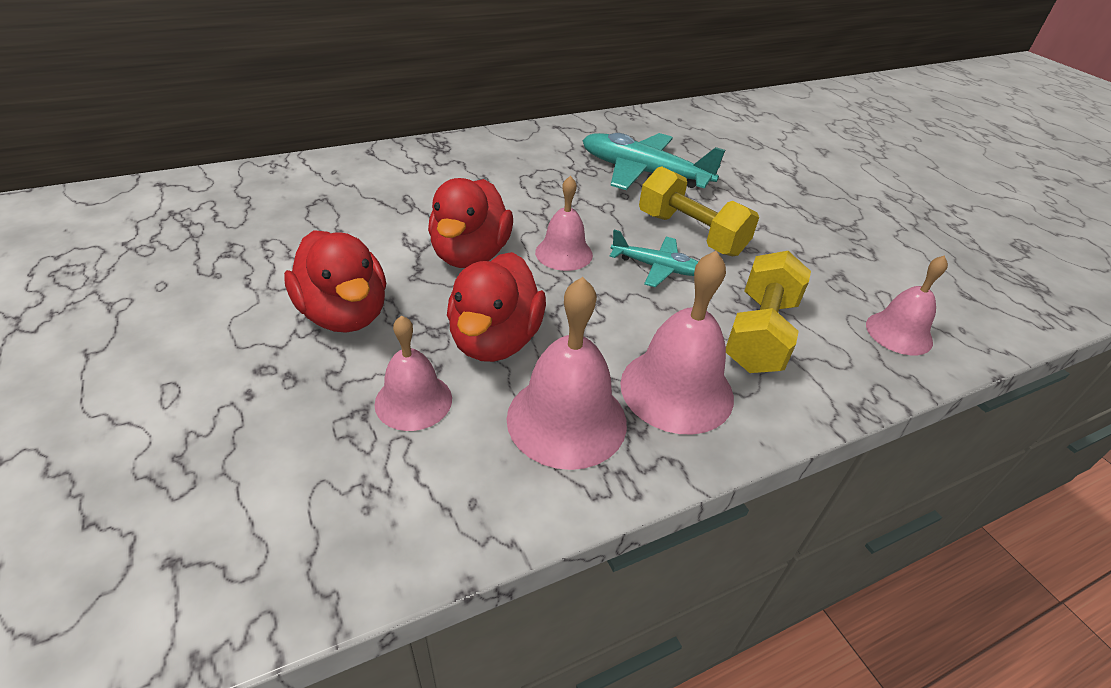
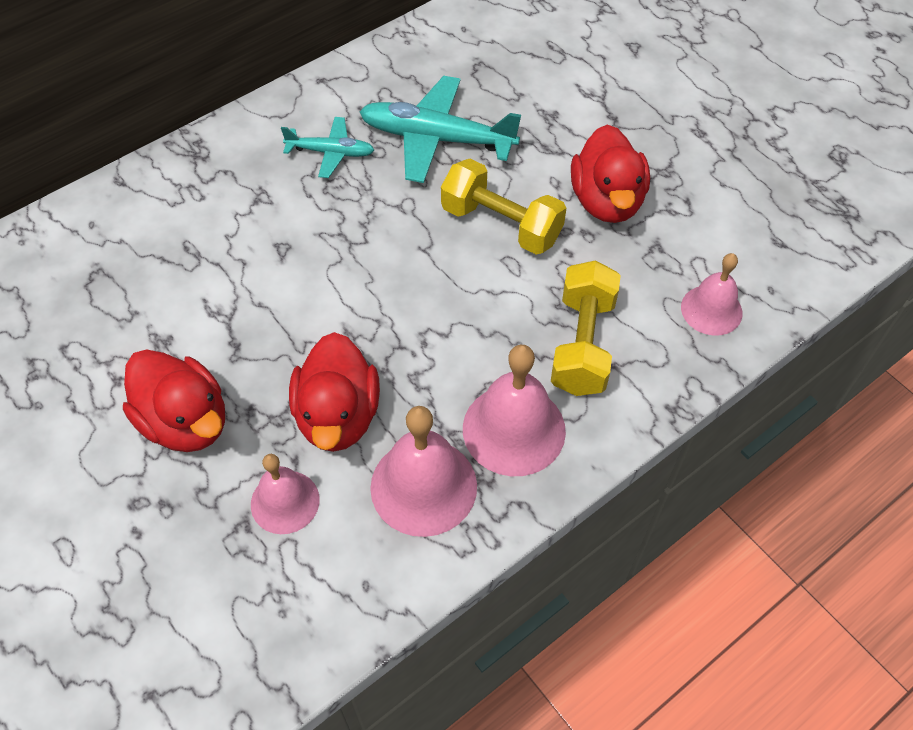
camera: 10 degrees left, 15 degrees up
(470, 255) = (282, 313): red duck -> red duck (606, 201)
(564, 253) = (376, 286): pink bell -> none
(657, 268) = (473, 282): turquoise plane -> turquoise plane (330, 152)

